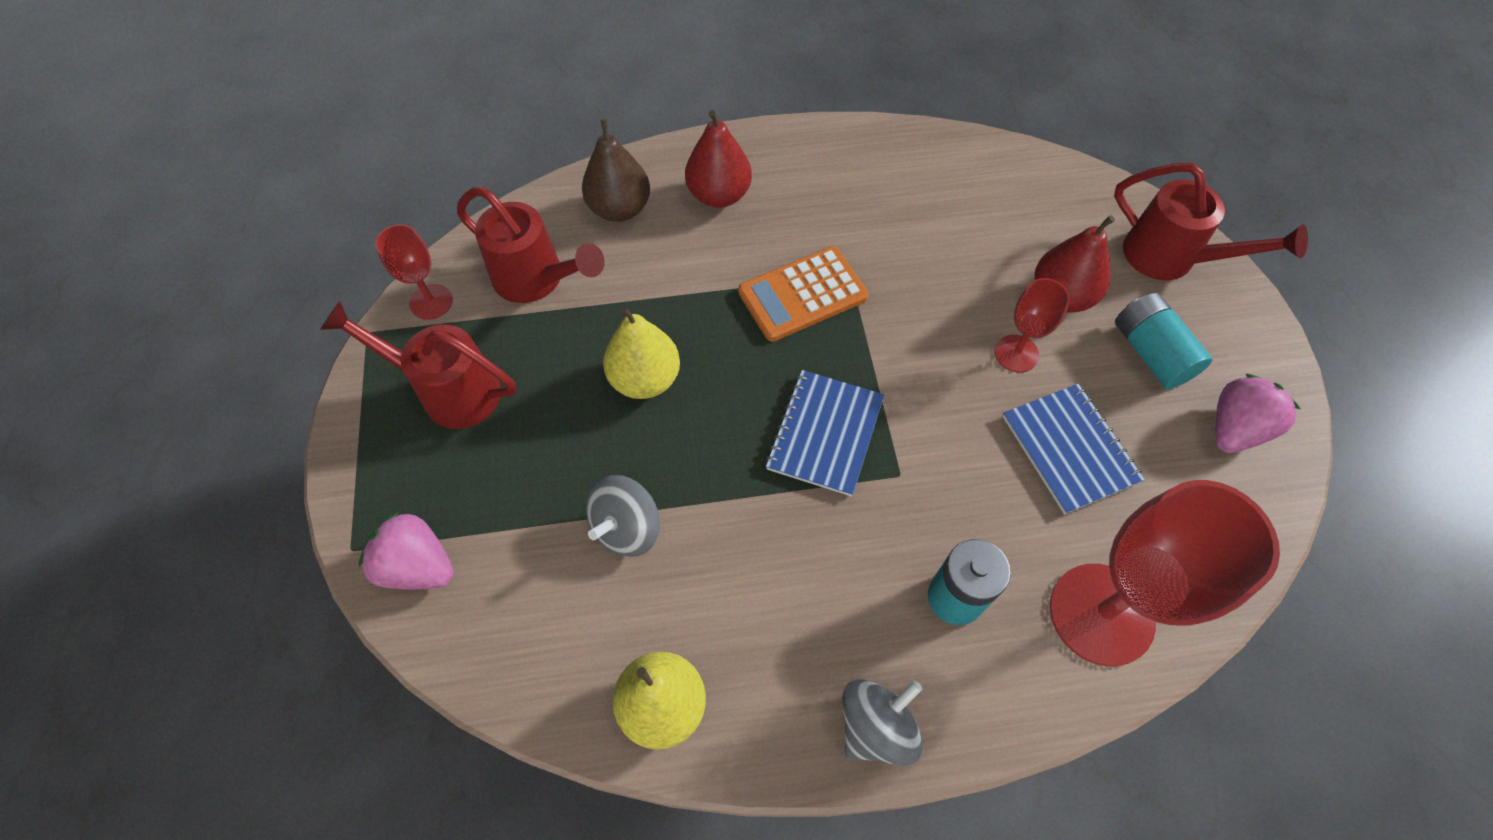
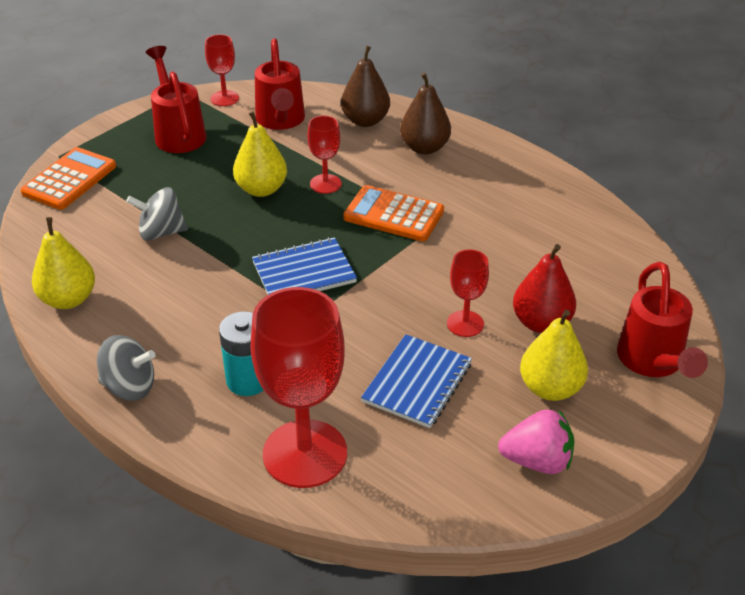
camera: 50 degrees right, 20 degrees down
(418, 566) = (69, 179): pink strawberry -> orange calculator
(694, 316) = (325, 184): none -> red goblet
(719, 195) = (424, 148): red pear -> brown pear
(1151, 353) = (550, 388): turquoise battery -> yellow pear

